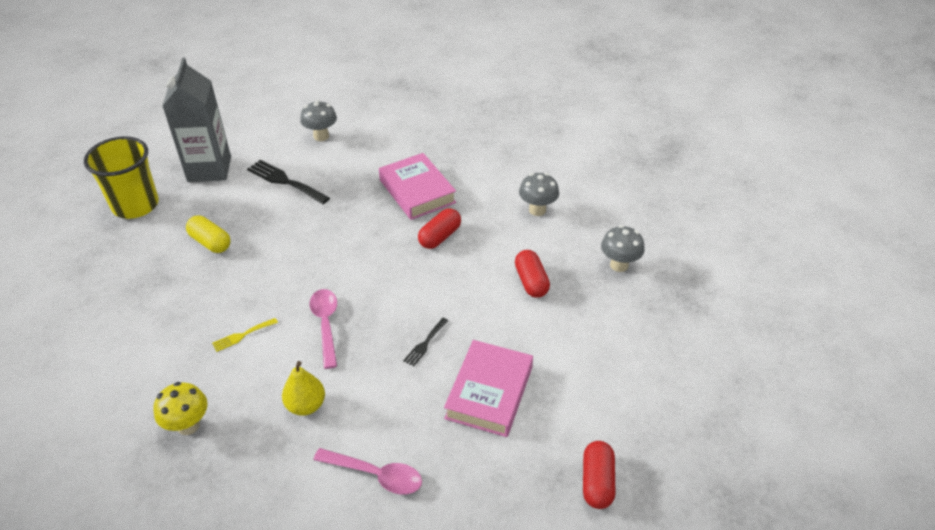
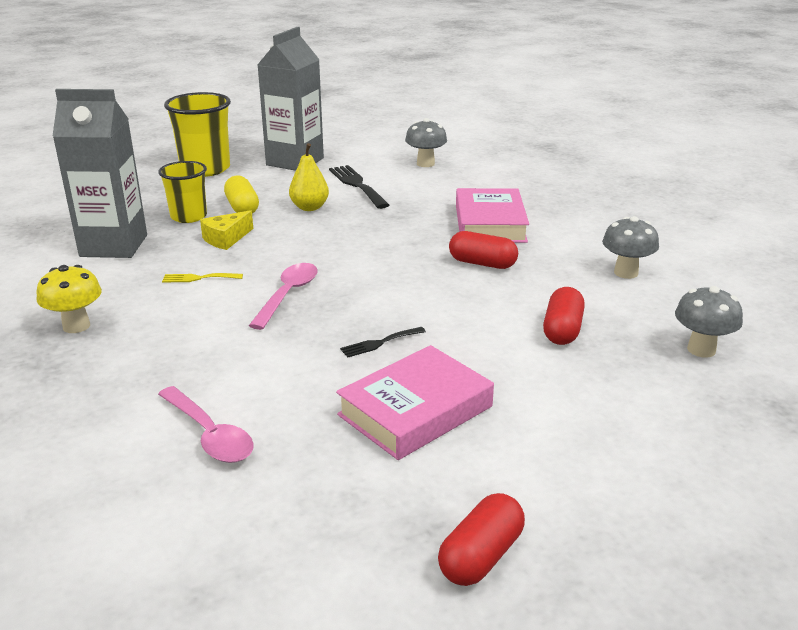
camera: 30 degrees right, 15 degrees down
(137, 328) = (114, 246): none -> grey carton
(173, 270) = (189, 216): none -> yellow cup
(227, 284) = (226, 239): none -> yellow cheese
(306, 405) = (200, 350): yellow pear -> yellow pear (309, 207)
(440, 237) = (482, 263): red capsule -> red capsule turned 45 degrees clockwise

